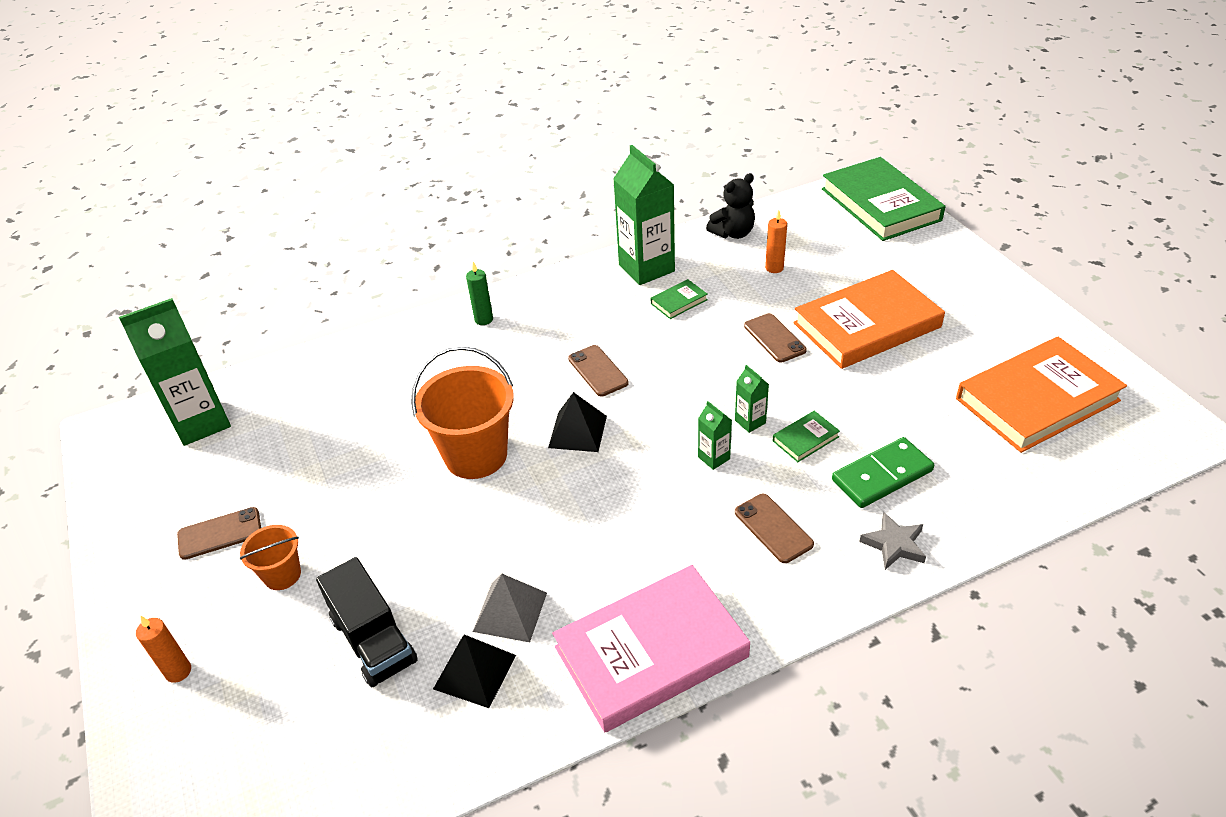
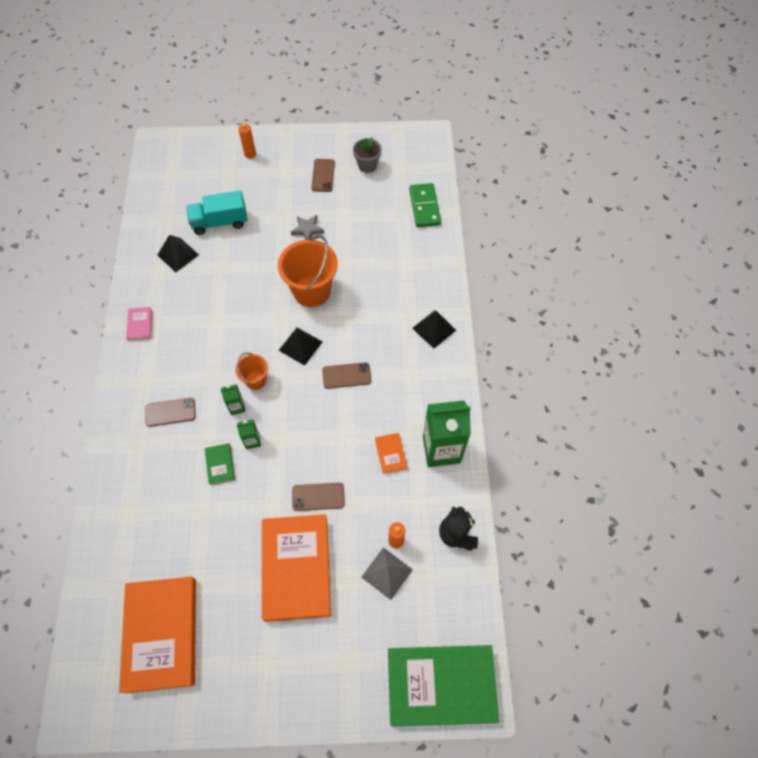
camera: 110 degrees right, 20 degrees up
(185, 483) = (367, 165): none -> grey flower pot
(201, 422) = (412, 176): green carton -> none
(282, 575) = (281, 195): orange bucket -> orange bucket (255, 380)
(373, 640) = (220, 222): black truck -> turquoise truck
(484, 319) = (434, 329): green candle -> black pyramid
(510, 611) = (200, 277): grey pyramid -> grey pyramid (387, 573)
(651, 651) = (140, 325): pink book -> pink book, size x0.41
(679, 302) = (390, 454): green book -> orange book
(882, 475) = (167, 490): green domino -> green domino (424, 207)
(894, 544) = (121, 466): grey star -> grey star (307, 230)

